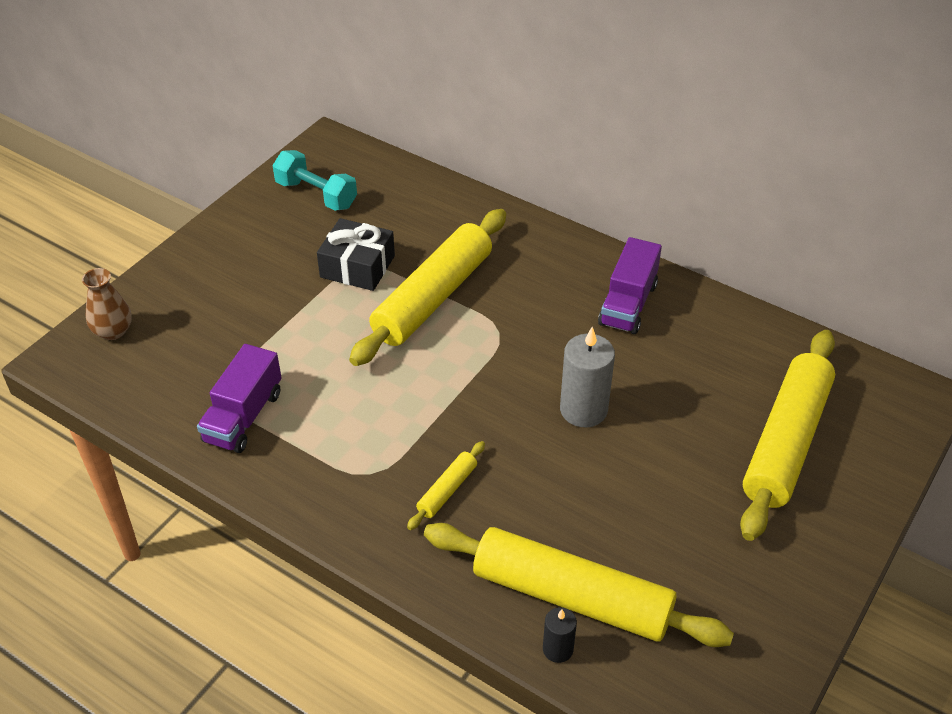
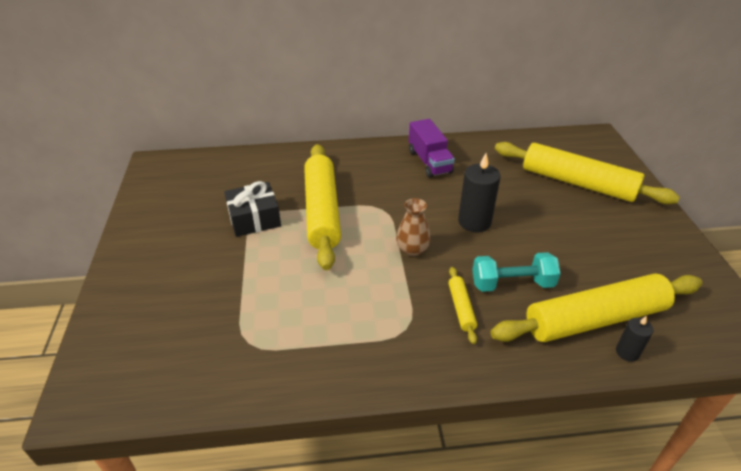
camera: 40 degrees left, 5 degrees down
(113, 331) = (107, 355): brown vase -> brown vase (412, 249)
(243, 417) = (280, 349): purple truck -> none
(316, 195) = (179, 193): turquoise dumbbell -> turquoise dumbbell (512, 284)
(583, 410) = (474, 222): grey candle -> black candle
(785, 442) = (577, 183): yellow rolling pin -> yellow rolling pin turned 45 degrees counterclockwise

